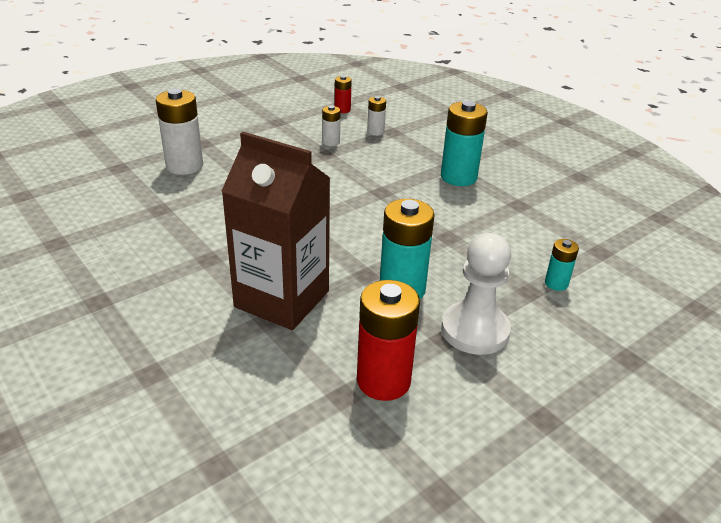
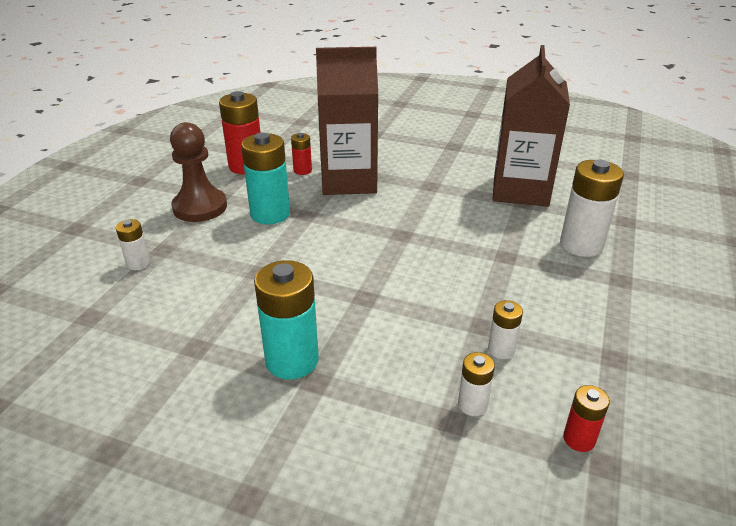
camera: 150 degrees right, 0 degrees up
(140, 219) = (520, 190): none -> brown carton
(318, 339) = (302, 170): none -> red battery
(475, 330) = (200, 207): white pawn -> brown pawn
(556, 283) = (138, 263): turquoise battery -> white battery

